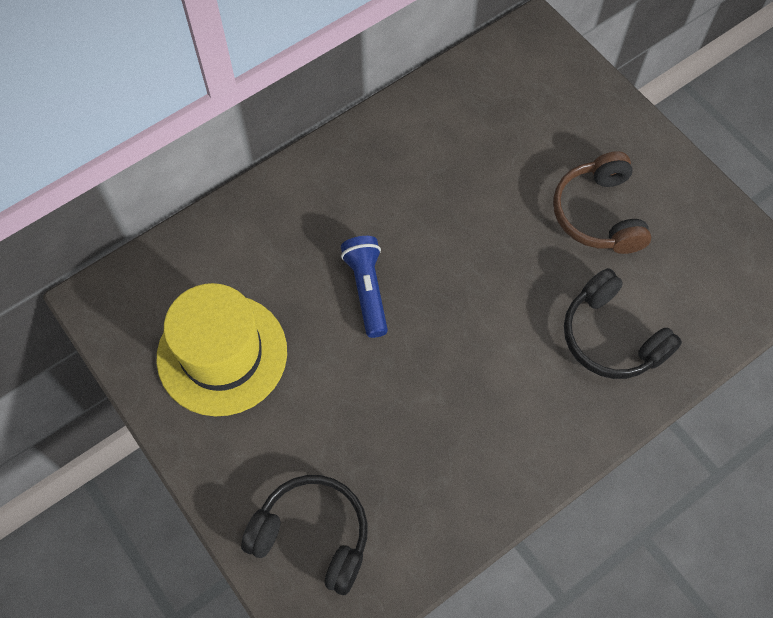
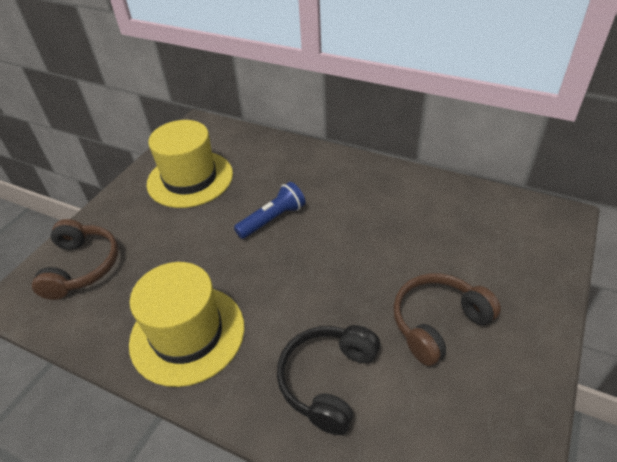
camera: 65 degrees right, 20 degrees down
(313, 535) = (82, 267): black headphones -> brown headphones
(489, 443) = (187, 334): none -> yellow hat

